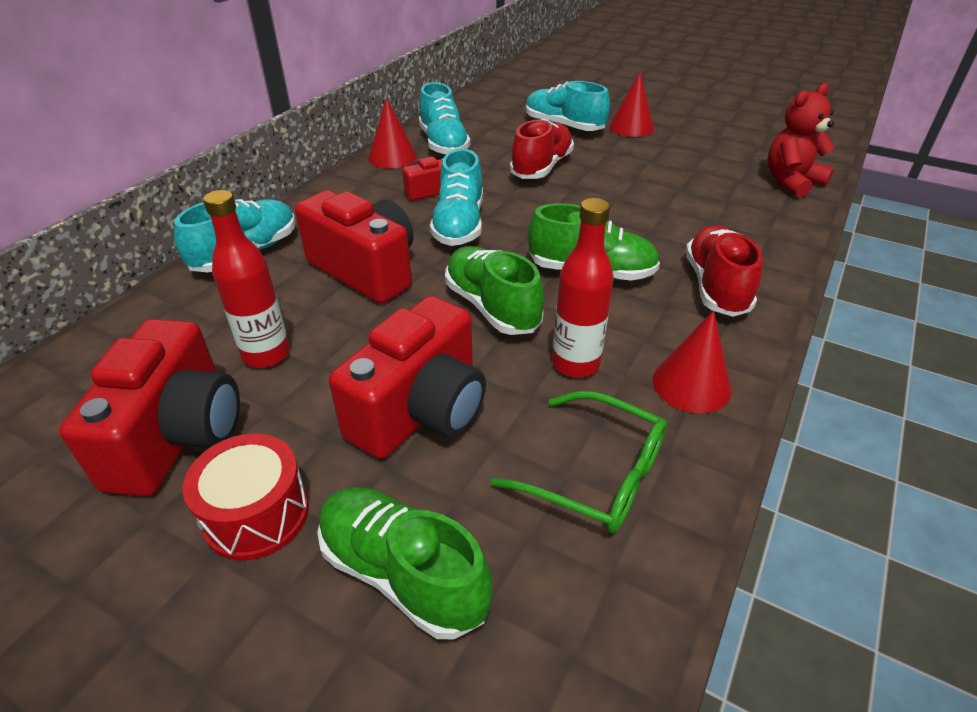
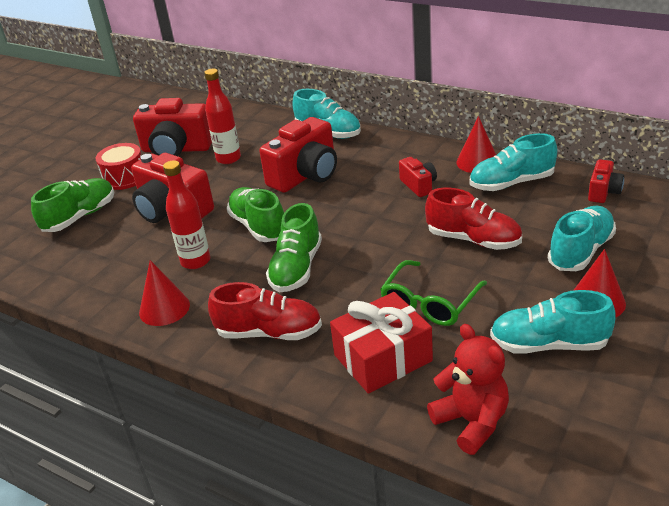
camera: 95 degrees right, 5 degrees down
(459, 225) = (364, 204): turquoise shoe -> turquoise shoe (549, 344)
(473, 110) = (603, 192): none -> red camera
(492, 307) = (259, 226): green shoe -> green shoe turned 90 degrees counterclockwise
(596, 474) = (110, 268): green glasses -> green glasses (430, 303)
(731, 218) = (382, 358): none -> red gift

